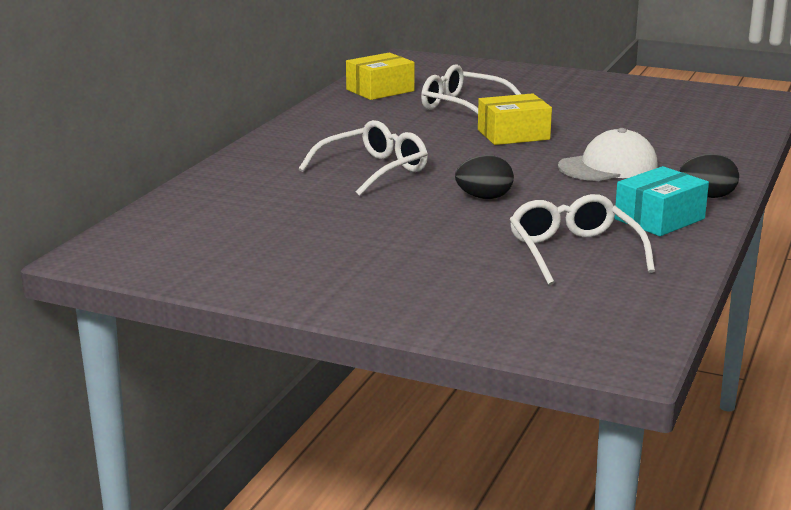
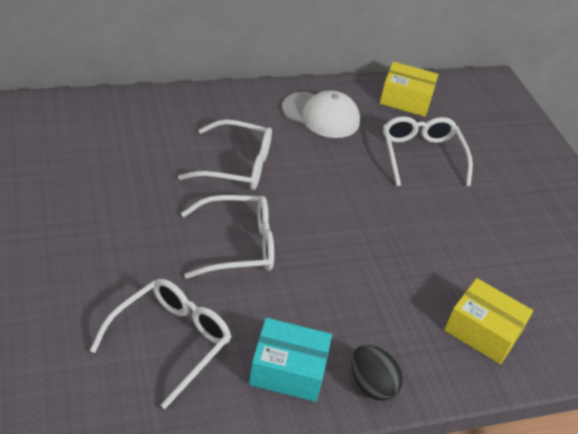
camera: 45 degrees right, 20 degrees up
(484, 198) = (238, 245): black egg -> white glasses
(513, 135) = (390, 208): yellow box -> yellow box (482, 331)
(608, 166) = (377, 293): white cap -> white cap (321, 115)

